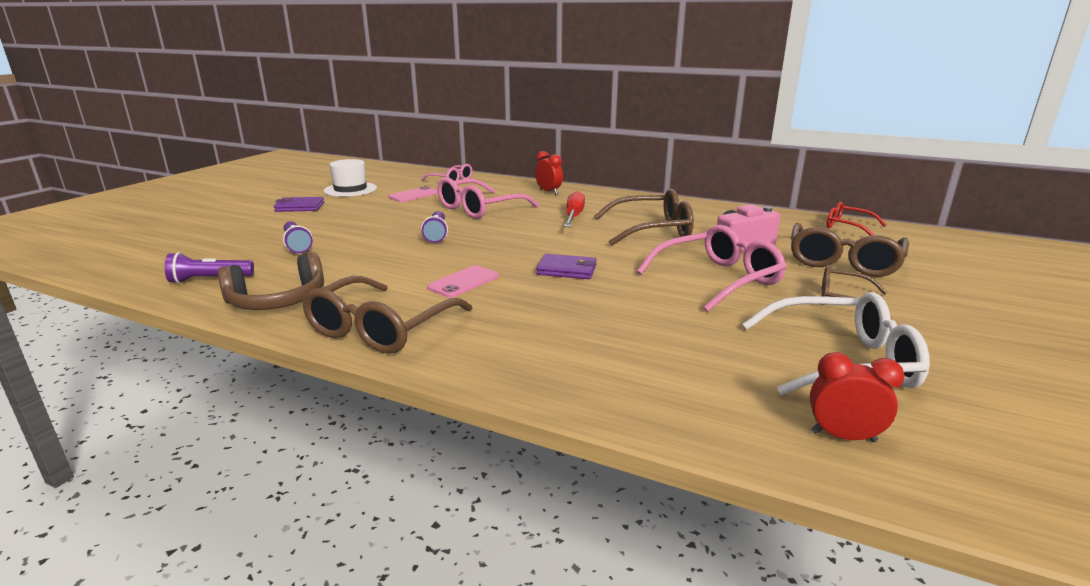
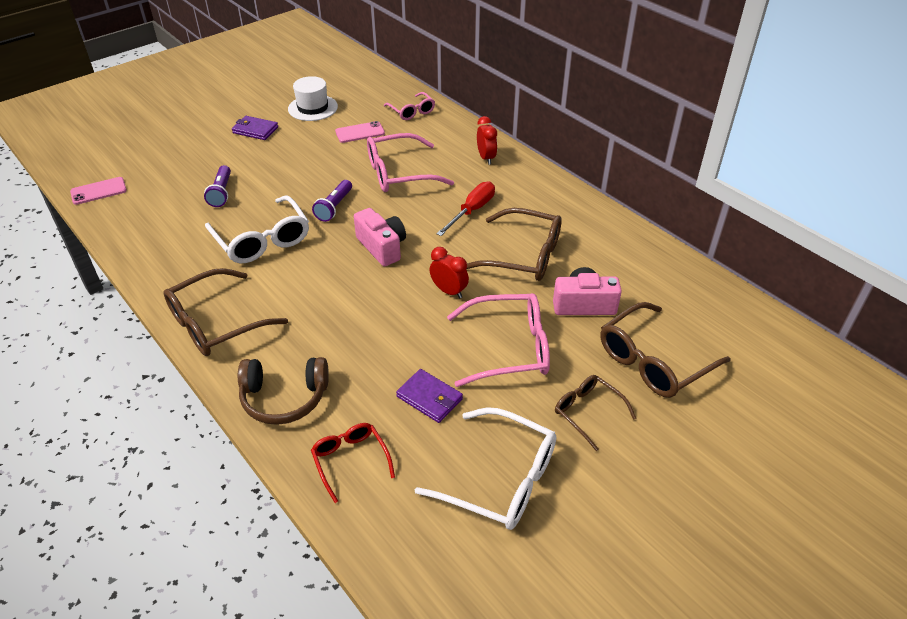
camera: 25 degrees right, 20 degrees up
(209, 280) = (142, 225): purple flashlight -> none
(277, 300) = (171, 266): brown headphones -> brown headphones (284, 398)
(379, 265) = (262, 240): none -> white glasses
(463, 282) = (307, 284): pink phone -> pink phone (98, 191)
(515, 247) = (382, 247): none -> pink camera
(567, 270) = (397, 293): purple wallet -> purple wallet (429, 398)
(843, 436) = (418, 545): red clock -> red clock (449, 291)
(847, 227) = (728, 307): red glasses -> red glasses (350, 460)

